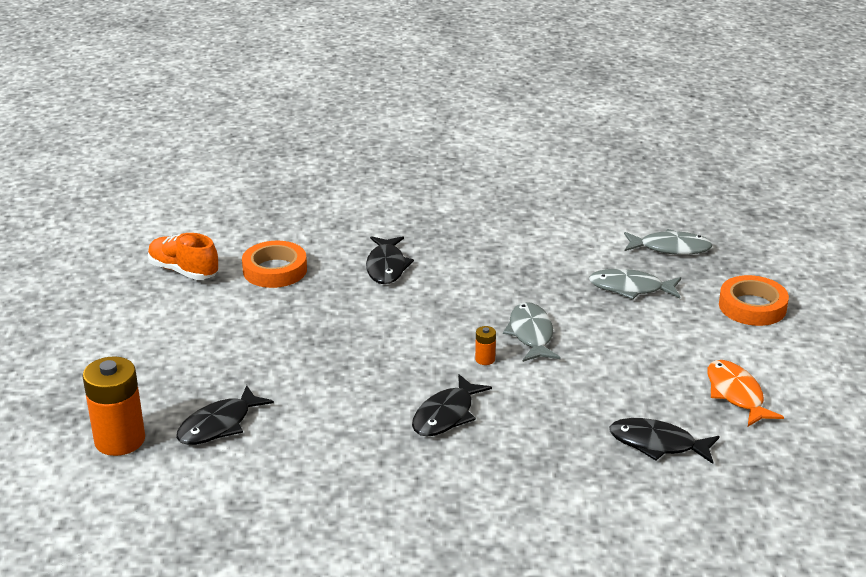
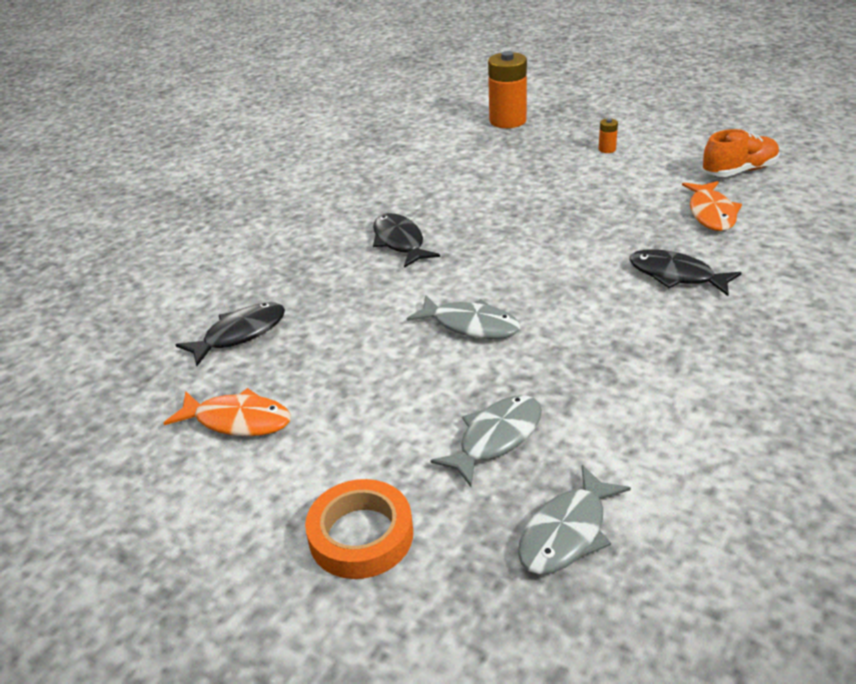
camera: 125 degrees right, 5 degrees up
(219, 425) = (489, 153): black fish -> none
(275, 270) = (711, 213): orange tape -> orange fish
(485, 359) = (456, 284): orange battery -> orange battery (607, 149)

